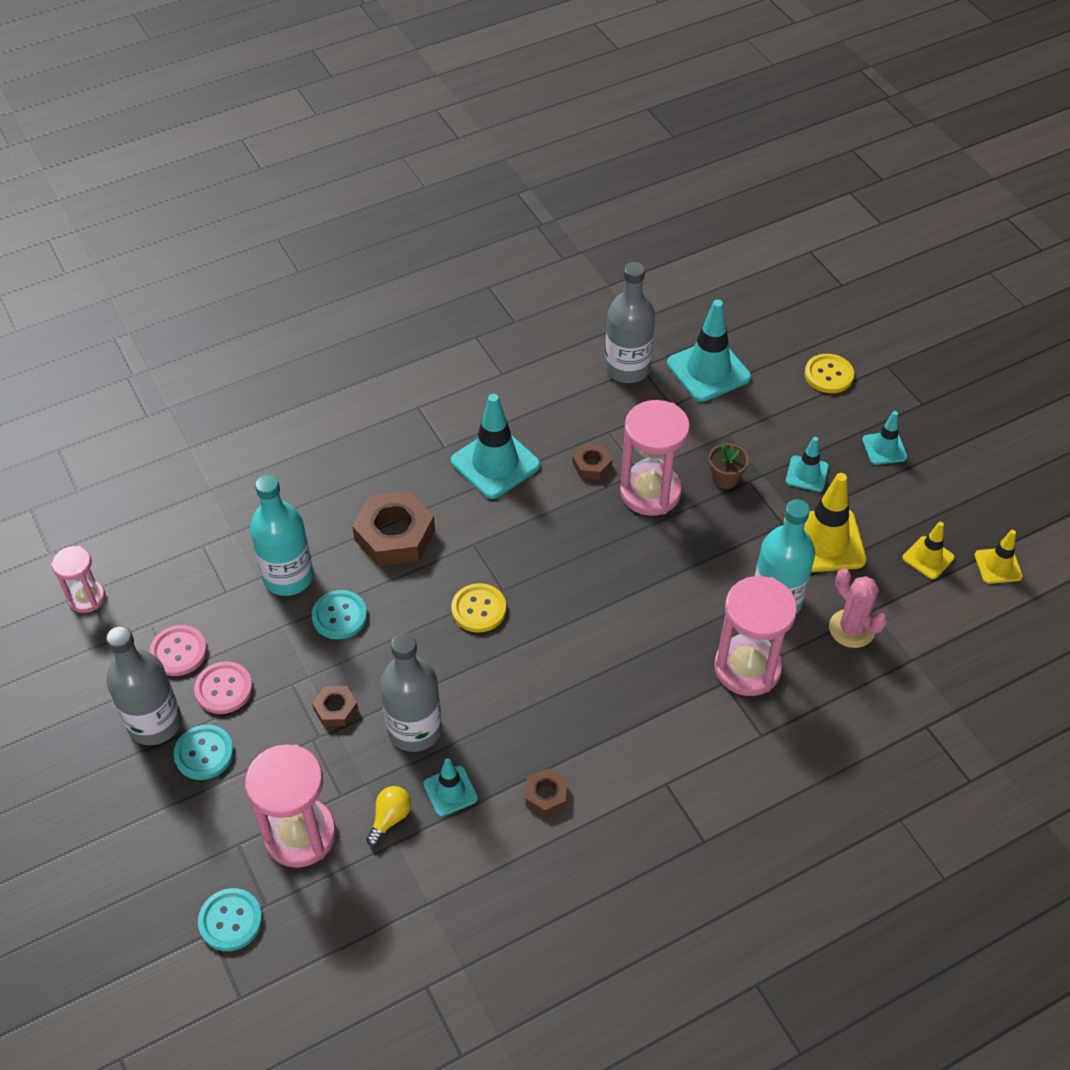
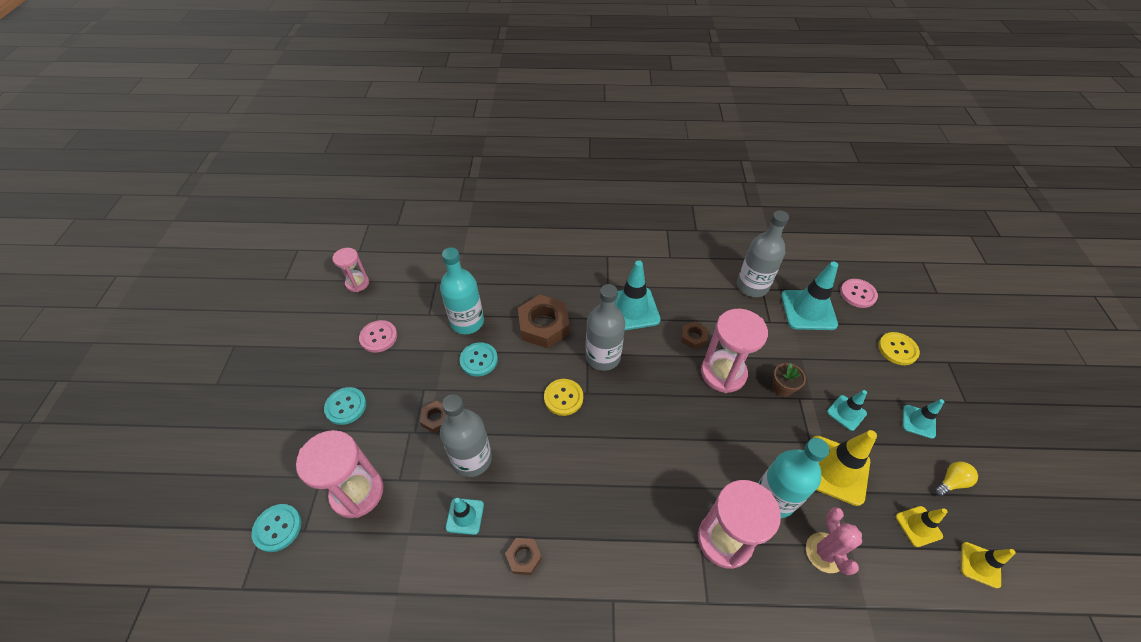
camera: 30 degrees right, 0 degrees up
(155, 723) = (335, 373): grey bottle -> grey bottle (603, 357)
(224, 689) = (385, 372): pink button -> pink button (858, 294)
(390, 818) = (416, 513): yellow light bulb -> yellow light bulb (951, 482)

